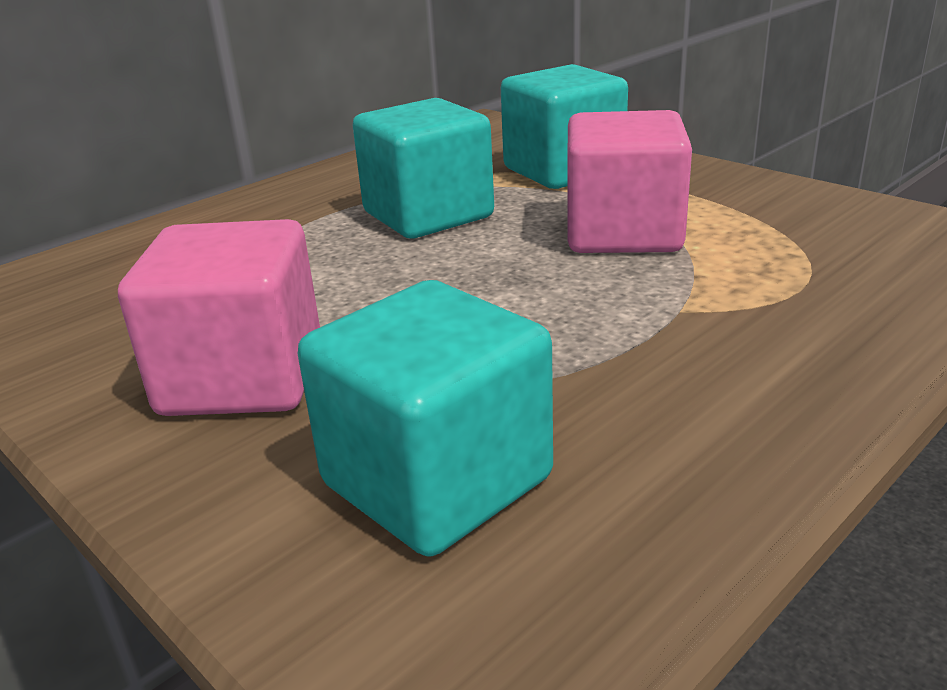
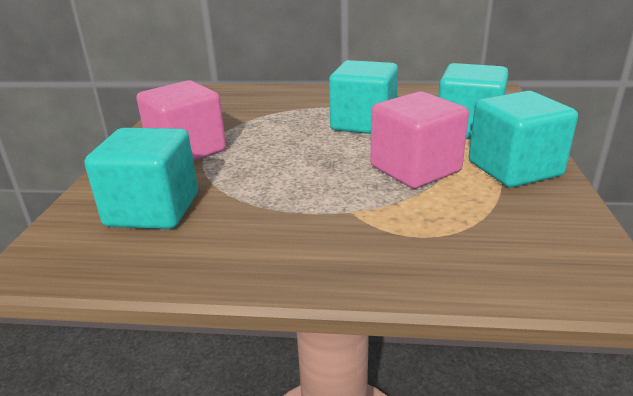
camera: 50 degrees right, 0 degrees up
(704, 187) = (514, 169): none -> turquoise cube

